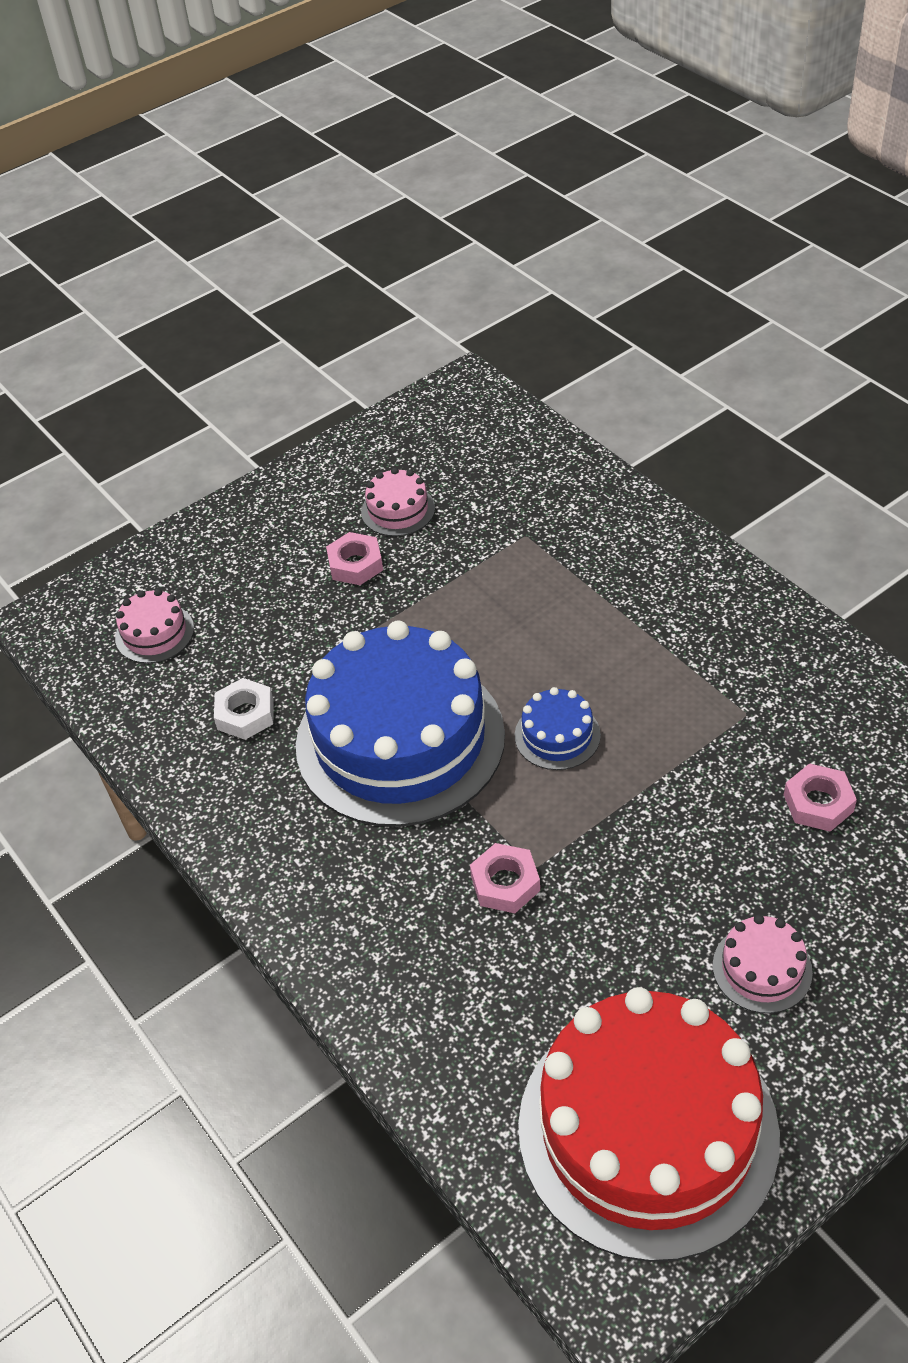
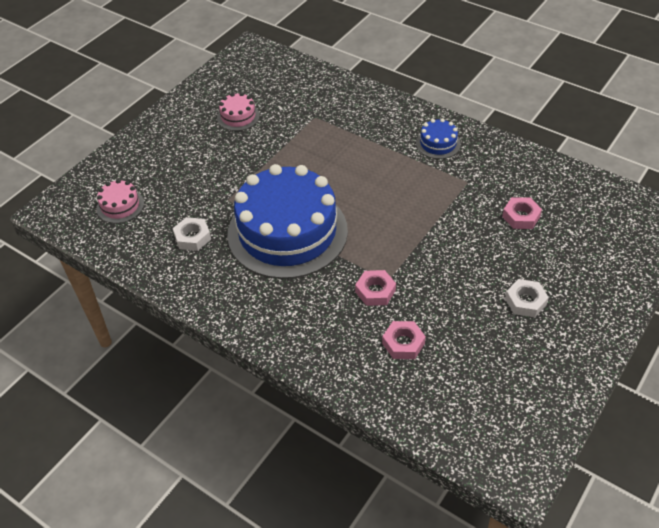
camera: 20 degrees left, 0 degrees up
(355, 564) = (225, 148): pink nut -> pink nut (403, 343)
(557, 735) = (373, 212): blue cake -> blue cake (438, 143)
(647, 1129) = (500, 393): red cake -> none
(762, 968) = (525, 301): pink cake -> white nut

